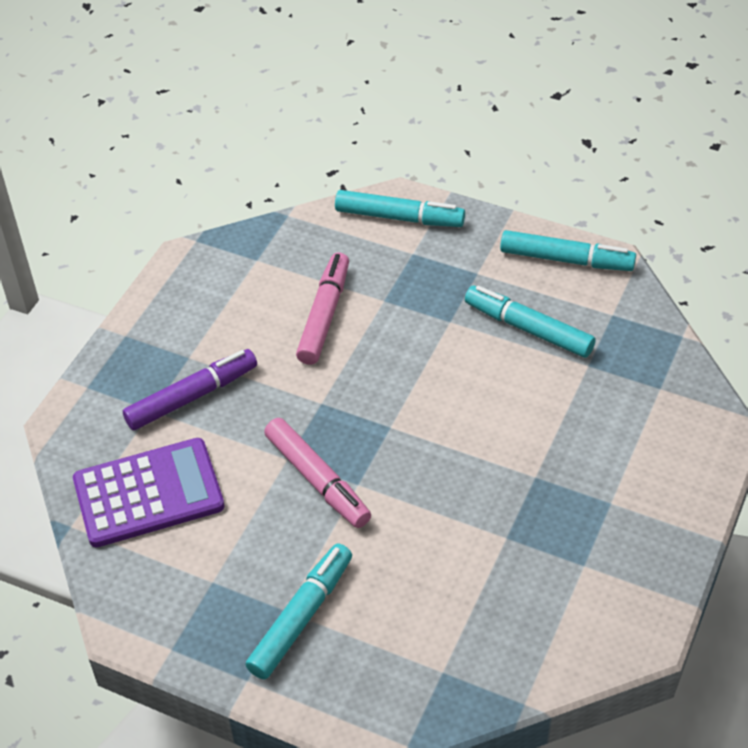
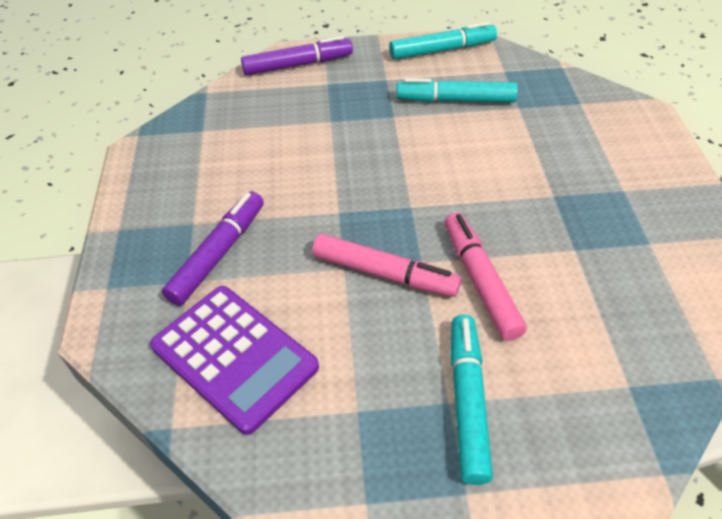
camera: 30 degrees left, 0 degrees up
(148, 493) = (234, 357): purple calculator -> purple calculator turned 90 degrees clockwise
(324, 315) = (290, 148): pink marker -> pink marker (480, 281)
(399, 217) = (298, 65): turquoise marker -> purple marker

